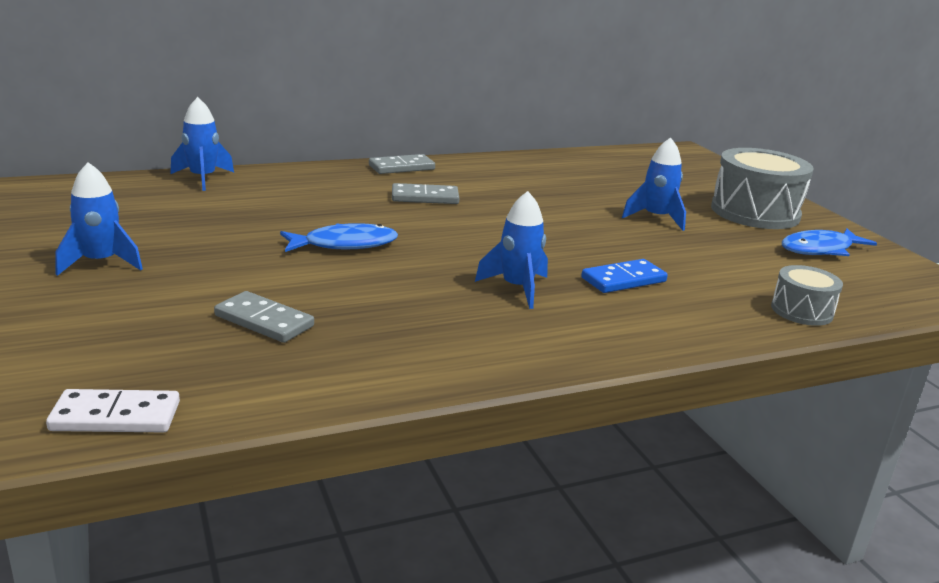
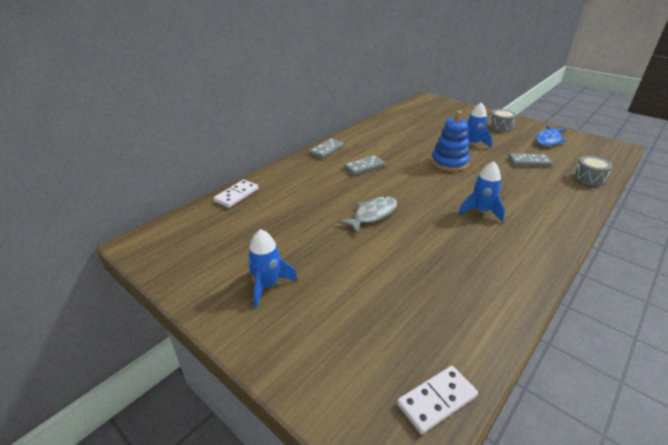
camera: 25 degrees left, 10 degrees up
(203, 178) = (236, 195): blue rocket -> white domino
(264, 321) = (409, 287): grey domino -> grey domino (529, 162)
(345, 244) = (372, 215): blue fish -> grey fish
(571, 227) = (449, 163): none -> blue stacking toy
(623, 280) = (510, 187): blue domino -> none
(755, 212) = (500, 127): grey drum -> grey drum, size x0.54

